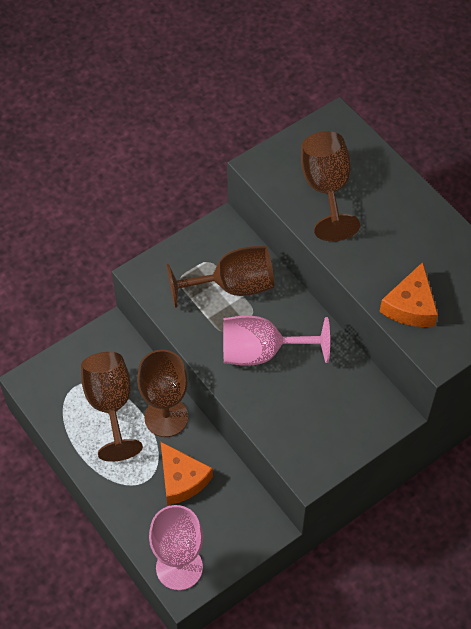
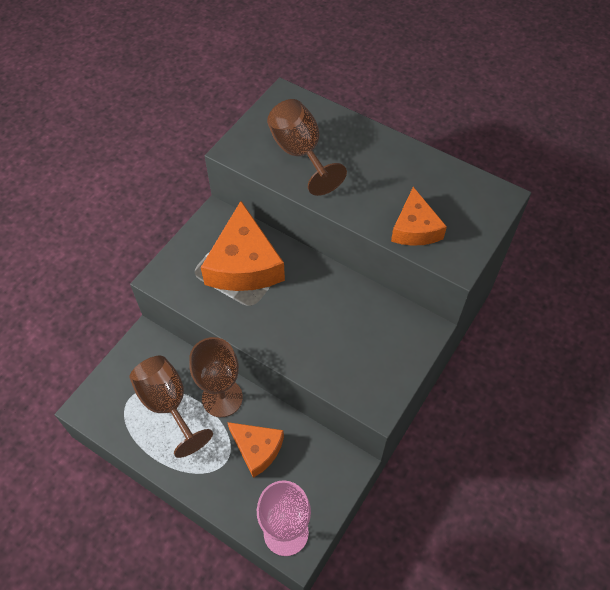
camera: 20 degrees left, 0 degrees up
(232, 286) = (244, 264): brown goblet -> orange cheese
(262, 352) = (292, 312): pink goblet -> none

